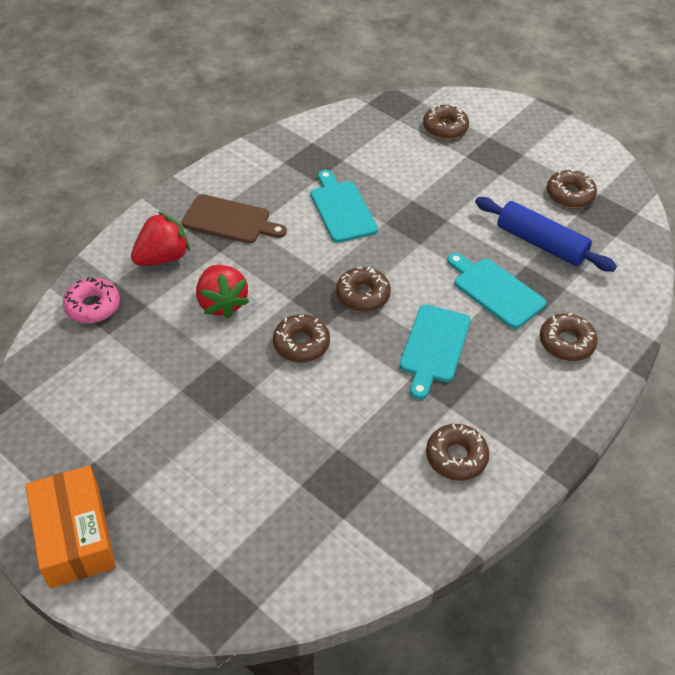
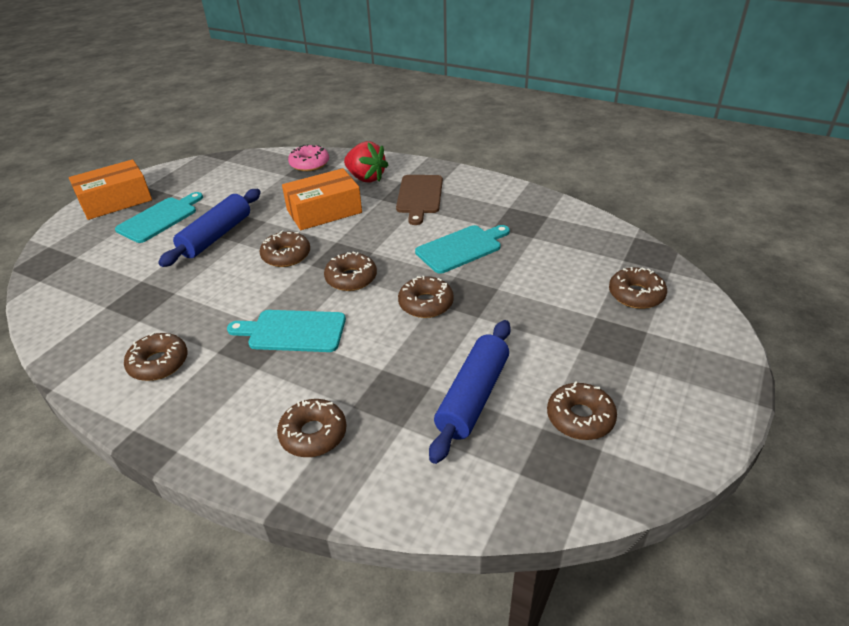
camera: 80 degrees right, 10 degrees down
(222, 303) = (324, 211): red strawberry -> orange box
(231, 409) = (216, 236): none -> blue rolling pin
(420, 249) = (426, 303): none -> brown donut
(496, 291) = (381, 366): turquoise cutting board -> turquoise cutting board (160, 218)

